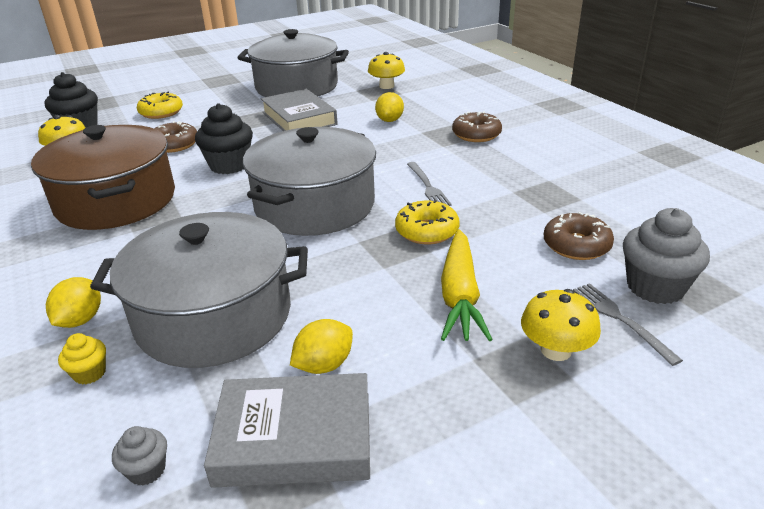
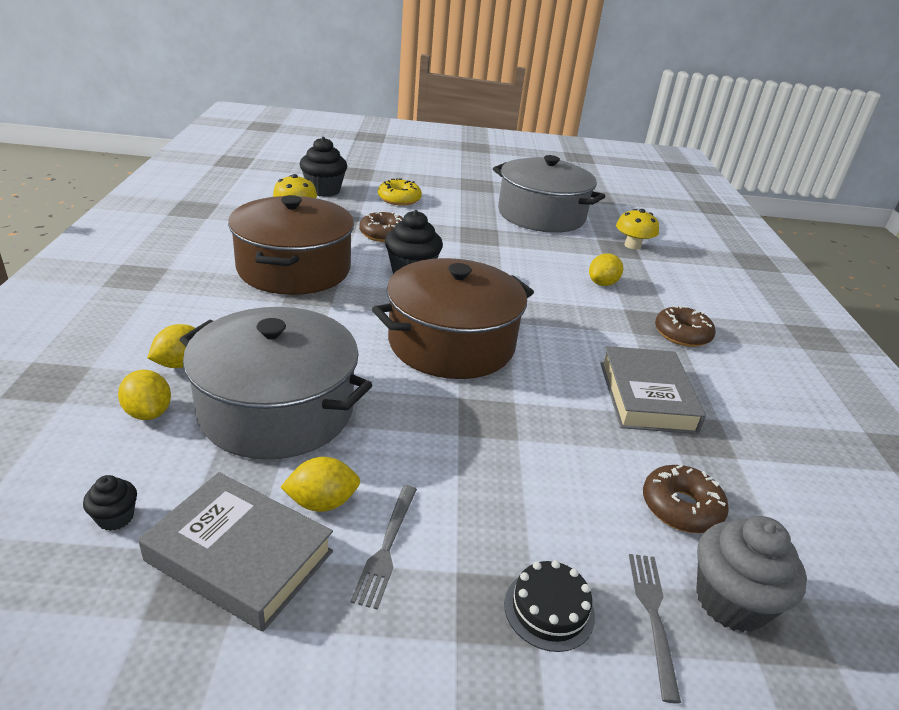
camera: 25 degrees right, 0 degrees up
(90, 373) = (148, 413): yellow cupcake -> yellow lemon
(147, 470) = (115, 518): grey cupcake -> black cupcake
(299, 118) = (514, 249): grey book -> grey book (646, 396)
(315, 205) = (451, 343): grey pot -> brown pot
(427, 186) = (577, 370): grey fork -> grey fork (386, 547)
(427, 231) = (533, 417): yellow donut -> none
(460, 295) = (505, 500): yellow carrot -> none
(556, 350) = (549, 609): yellow mushroom -> black cake

